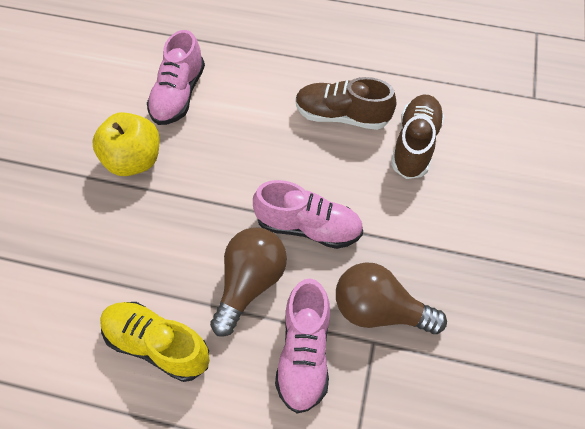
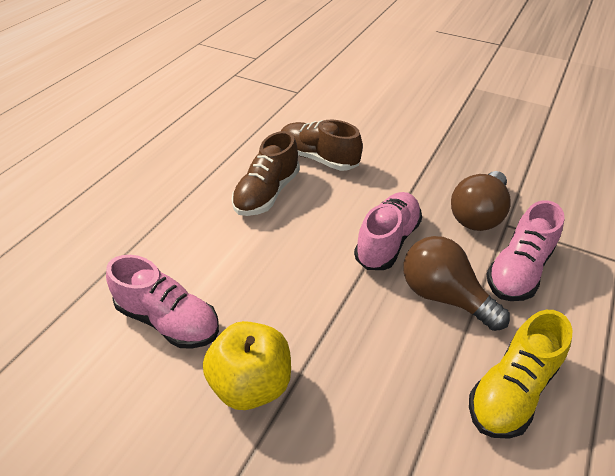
camera: 75 degrees left, 15 degrees down
(304, 353) = (518, 270): pink shoe -> pink shoe turned 105 degrees clockwise

